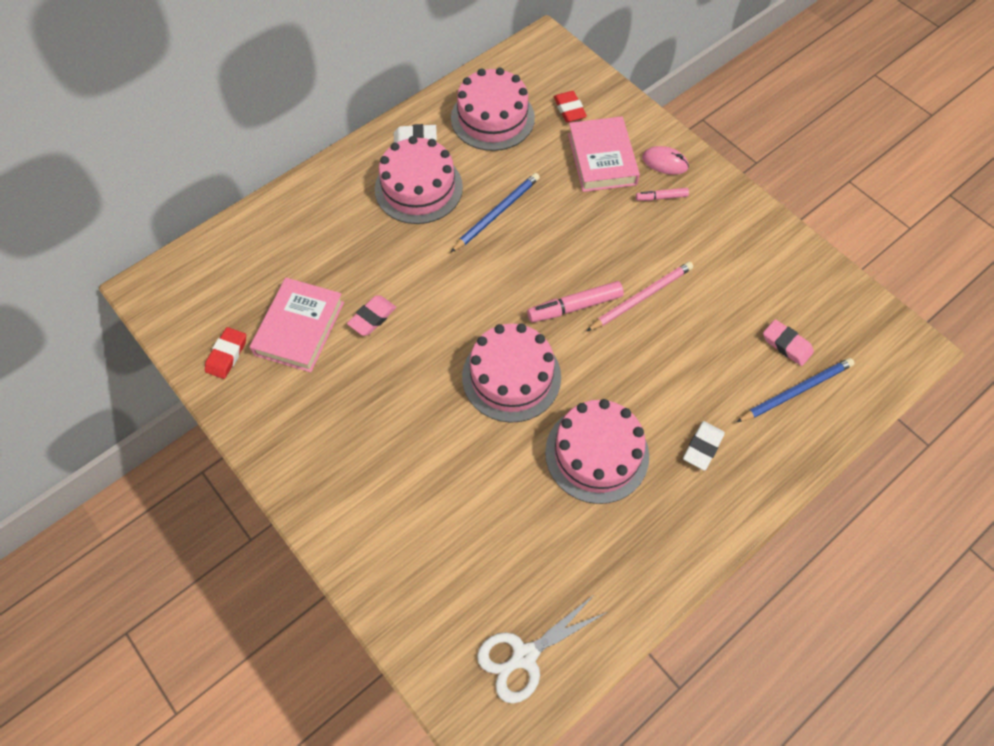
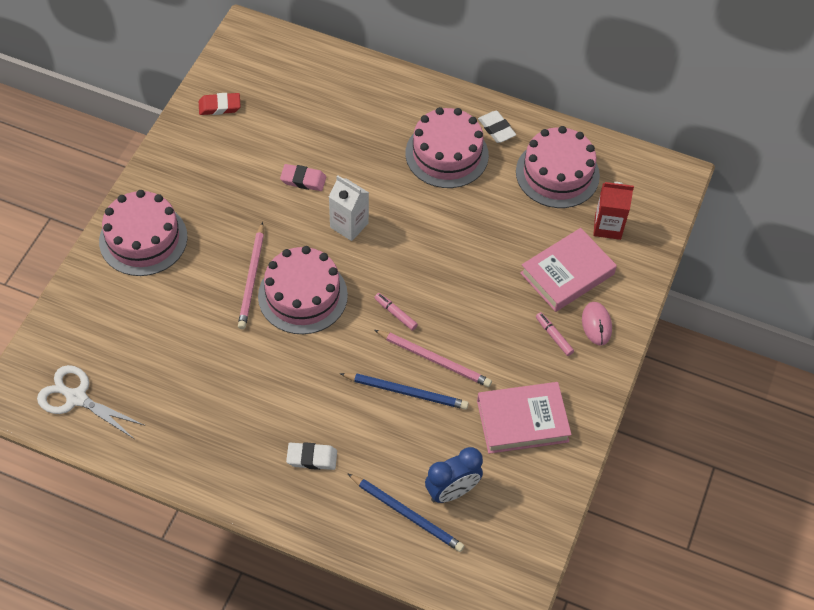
camera: 60 degrees right, 5 degrees down
(299, 328) = (267, 139): pink book -> pink book (522, 421)
(451, 301) = (349, 225): none -> white carton
(465, 414) = (252, 278): none -> pink pencil
(497, 213) = (456, 219): blue pencil -> blue pencil (406, 392)
(569, 109) = (608, 226): red eraser -> red carton
(575, 306) = (395, 313): pink marker -> pink marker, size x0.57
(597, 453) = (265, 382): pink cake -> pink cake (143, 239)
(786, 344) = (452, 491): pink eraser -> blue clock

